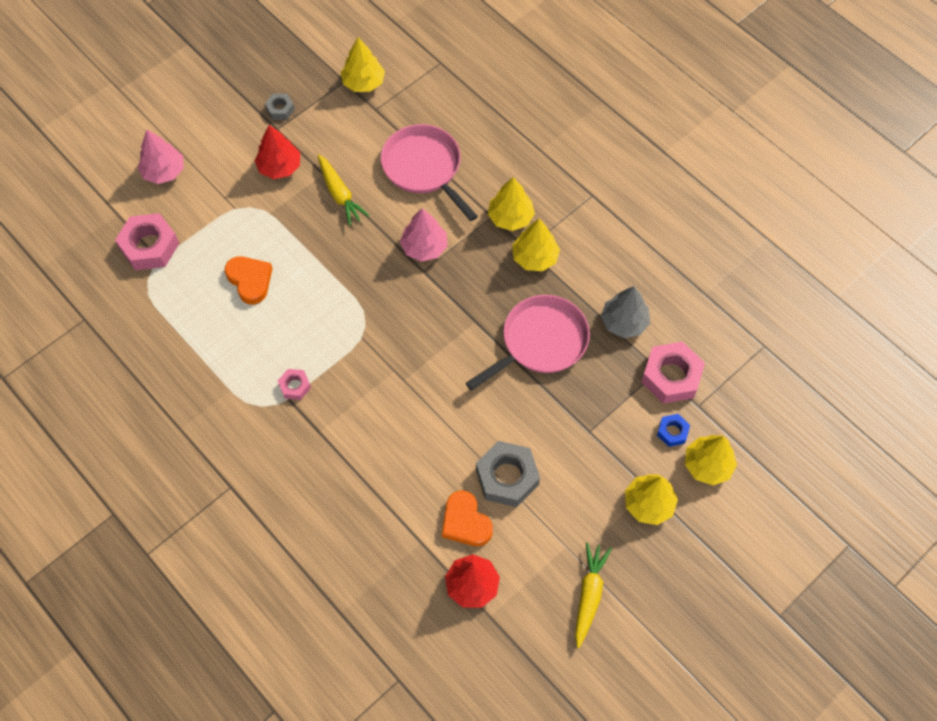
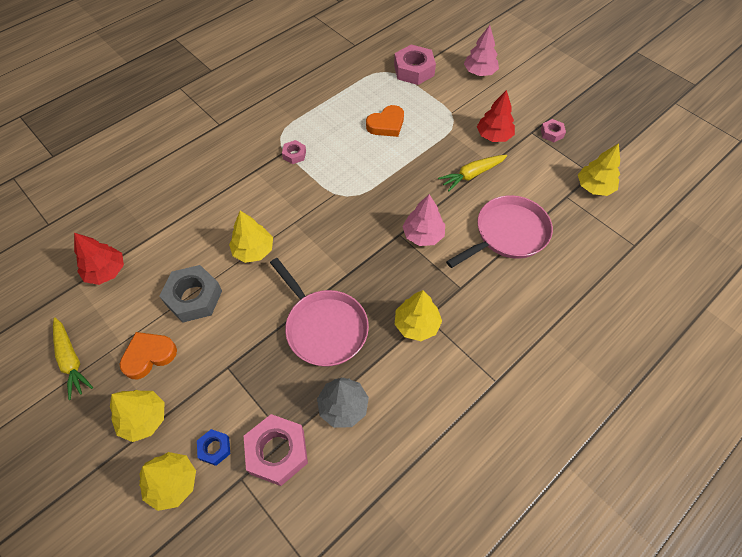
camera: 90 degrees right, 5 degrees down
(280, 109) = (552, 133): grey nut -> pink nut
(465, 522) = (160, 267): orange heart -> orange heart (149, 356)
(510, 217) = (461, 304): yellow tree -> yellow tree (253, 250)
(589, 595) = (71, 360): yellow carrot -> yellow carrot turned 45 degrees clockwise

